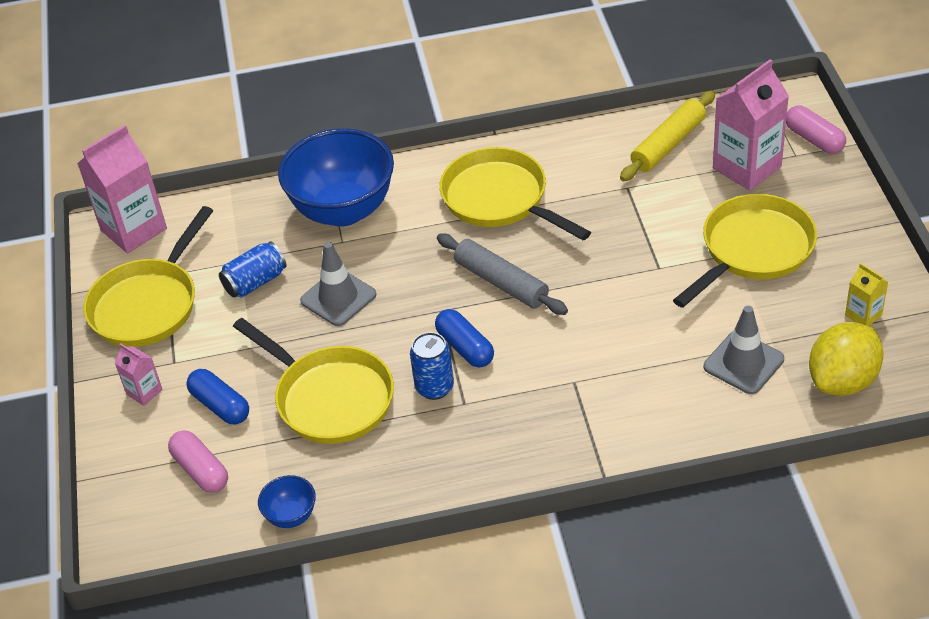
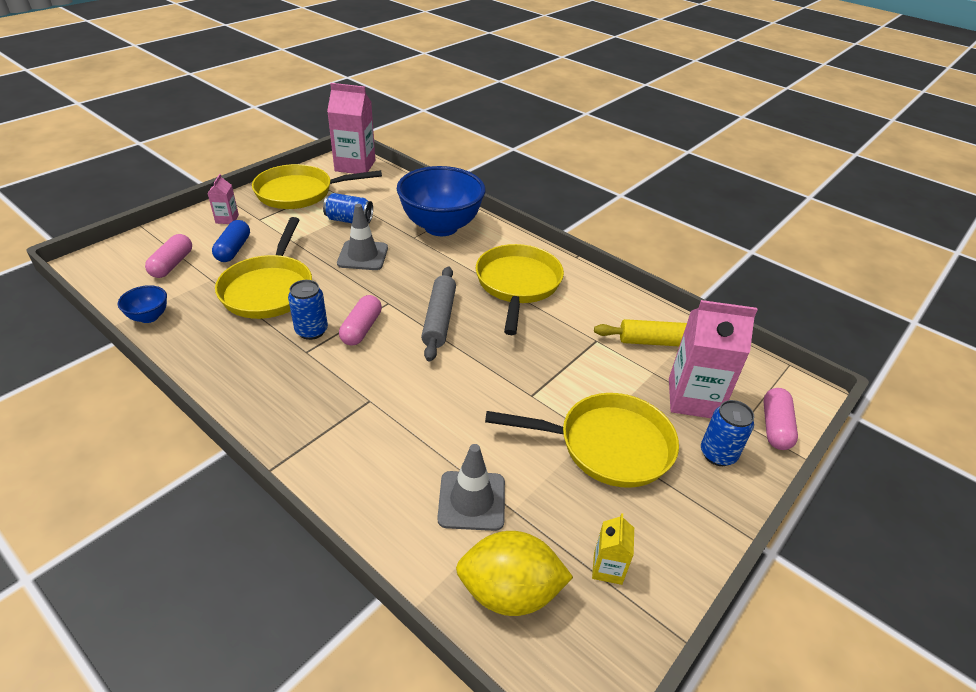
camera: 45 degrees right, 5 degrees down
(465, 347) = (361, 329): blue capsule -> pink capsule
(813, 190) = (718, 454): none -> blue can

